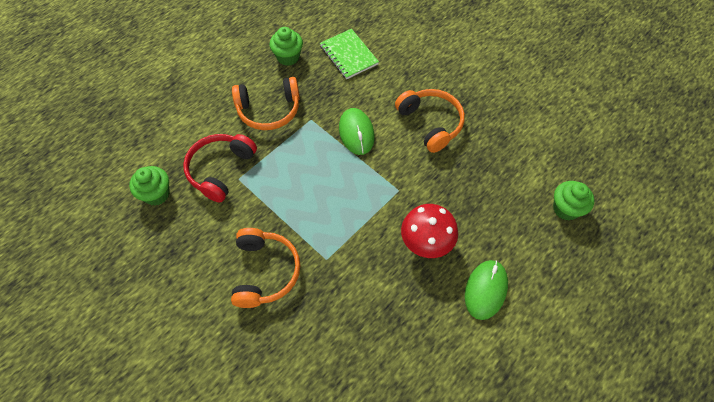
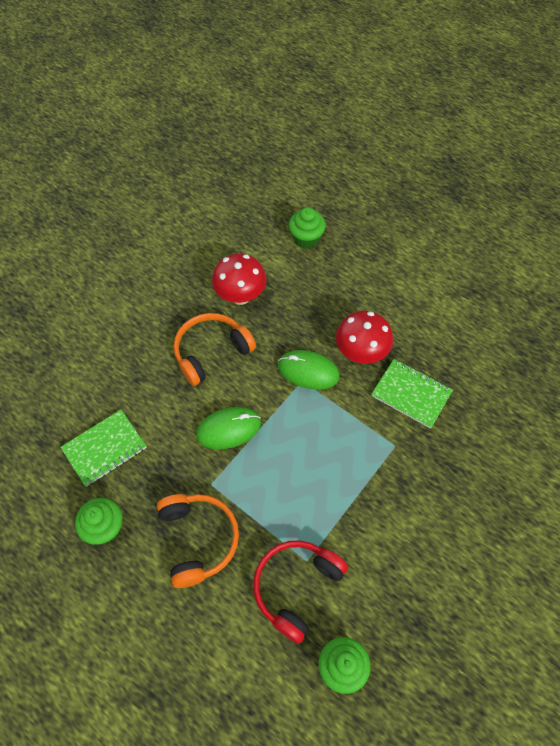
camera: 95 degrees left, 0 degrees up
(220, 169) = (296, 587): red headphones -> red headphones turned 105 degrees clockwise
(265, 272) = (421, 507): orange headphones -> none
(378, 283) = (411, 394): none -> green notebook
(485, 290) = (400, 304): green mouse -> green mouse (308, 371)
(491, 147) = (240, 296): none -> red mushroom

